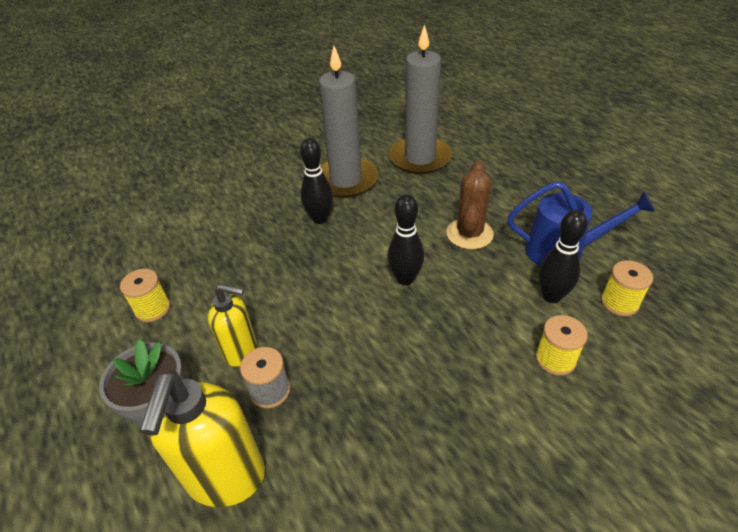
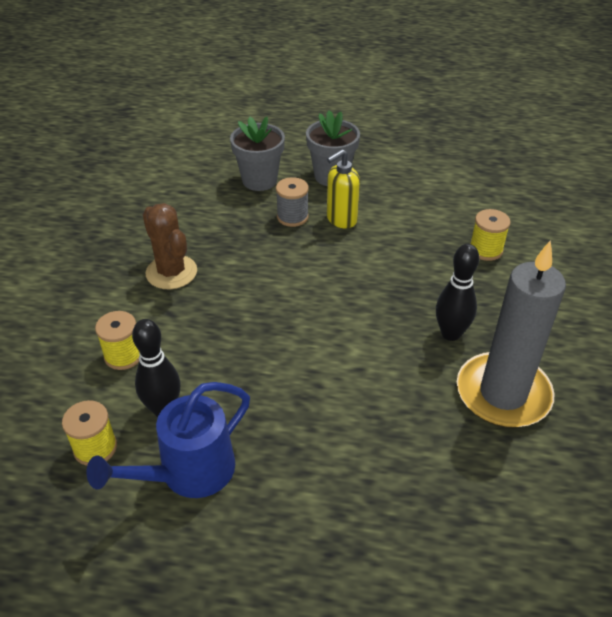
camera: 130 degrees right, 0 degrees up
(153, 309) = (434, 199): yellow spool -> yellow spool (486, 250)
(225, 478) = (259, 180): yellow soap dispenser -> grey flower pot
(405, 279) = (302, 335): black bowling pin -> none
(420, 158) = (484, 497): grey candle -> none
(469, 234) = (300, 423): brown cactus -> brown cactus (171, 272)

